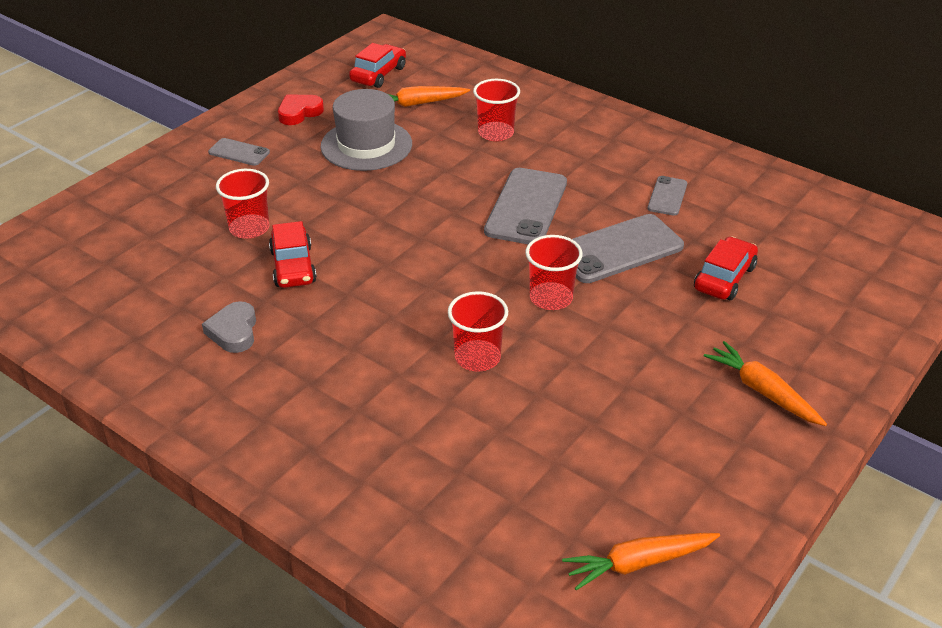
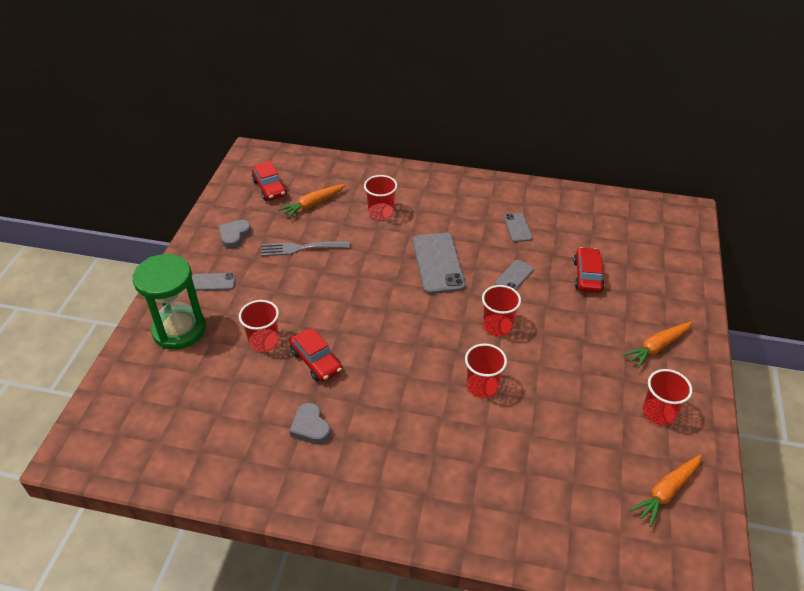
camera: 25 degrees left, 5 degrees up
(166, 189) = (179, 330): none -> green hourglass
(299, 113) = (234, 236): red heart -> grey heart
(366, 145) = (300, 248): grey hat -> grey fork
(378, 74) = (270, 188): red car -> red car turned 150 degrees clockwise
(618, 249) = (514, 276): grey phone -> grey phone, size x0.52
(702, 468) = (659, 412): none -> red cup
(762, 391) = (657, 347): orange carrot -> orange carrot turned 60 degrees counterclockwise

